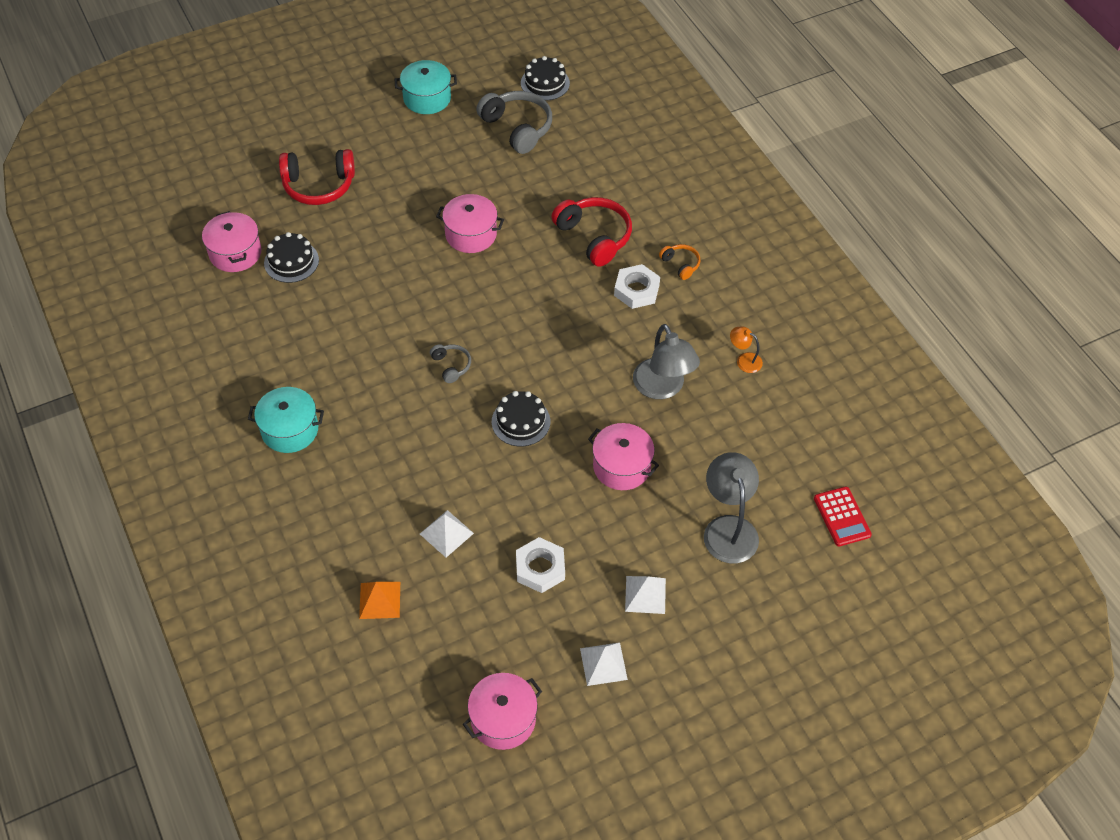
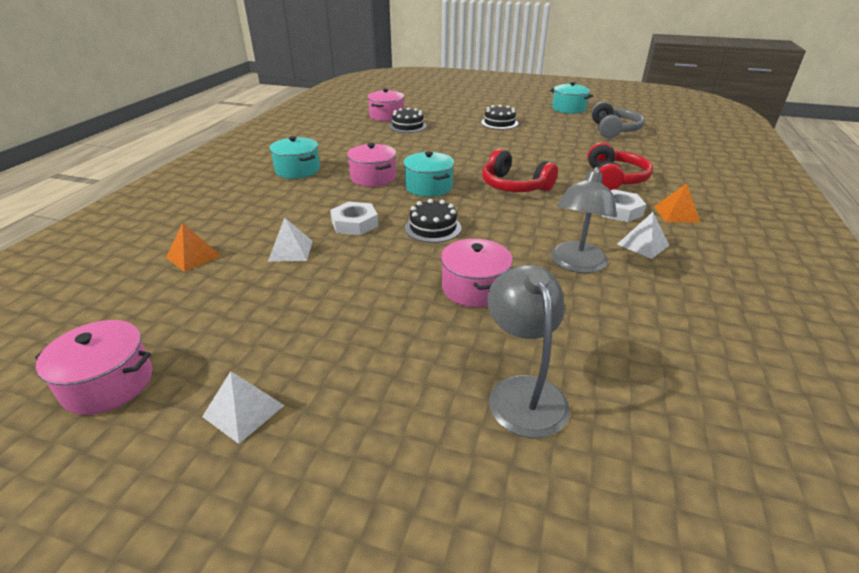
camera: 45 degrees right, 20 degrees down
(319, 185) = (463, 113): red headphones -> red headphones (514, 186)
(451, 366) = (428, 187): grey headphones -> turquoise pot
(471, 234) = (524, 150): pink pot -> pink pot (373, 178)
(540, 568) = (313, 307): white nut -> white nut (354, 223)
(545, 83) = (655, 123): black cake -> black cake (499, 123)
(645, 594) = (364, 385): white pyramid -> white pyramid (643, 244)
(680, 264) = (676, 214): orange headphones -> orange pyramid
(728, 528) = (523, 392): grey lamp -> grey lamp turned 45 degrees counterclockwise
(744, 360) = (684, 286): orange lamp -> none
(841, 517) = (696, 481): red calculator -> none

